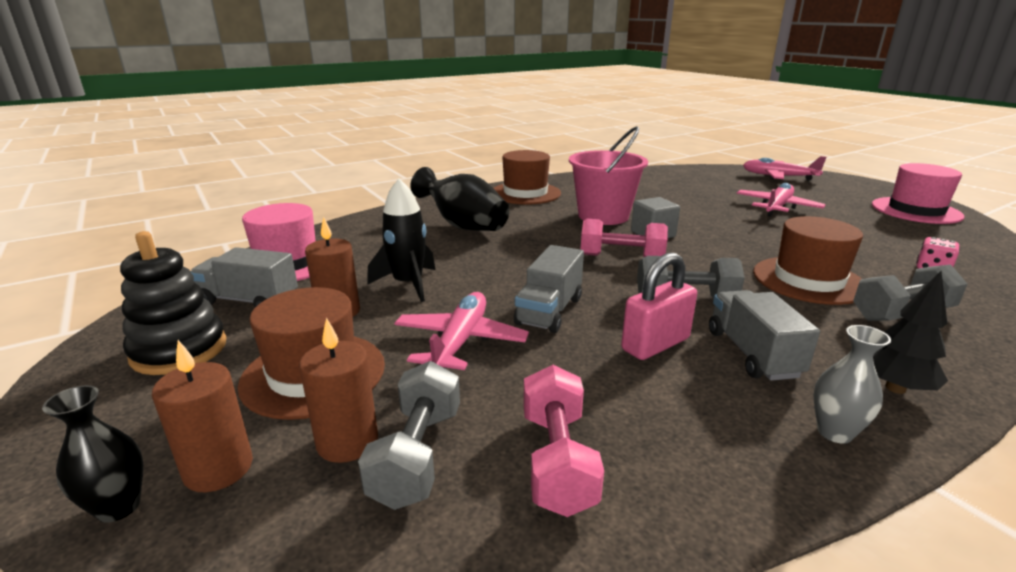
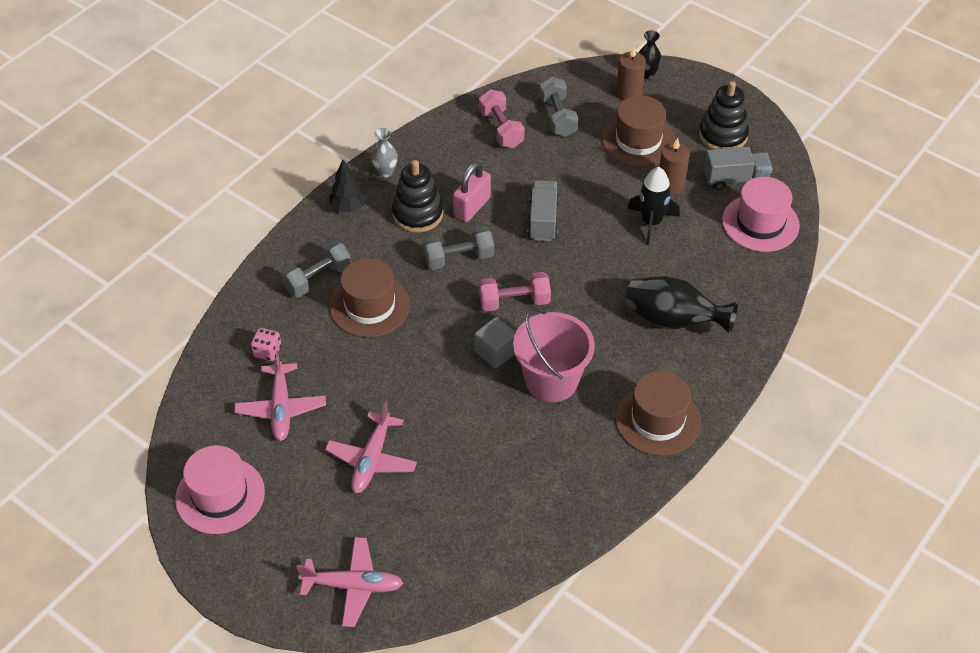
camera: 160 degrees right, 25 degrees up
(347, 442) = (590, 115): brown candle -> none
(460, 341) = (581, 180): pink plane -> pink plane (281, 408)
(752, 353) = (417, 214): grey truck -> black stacking toy

